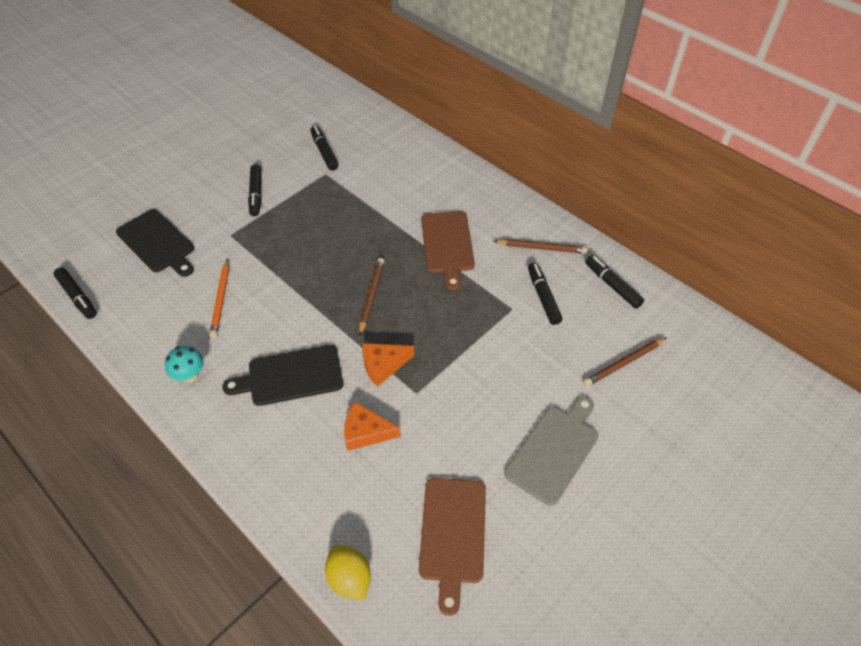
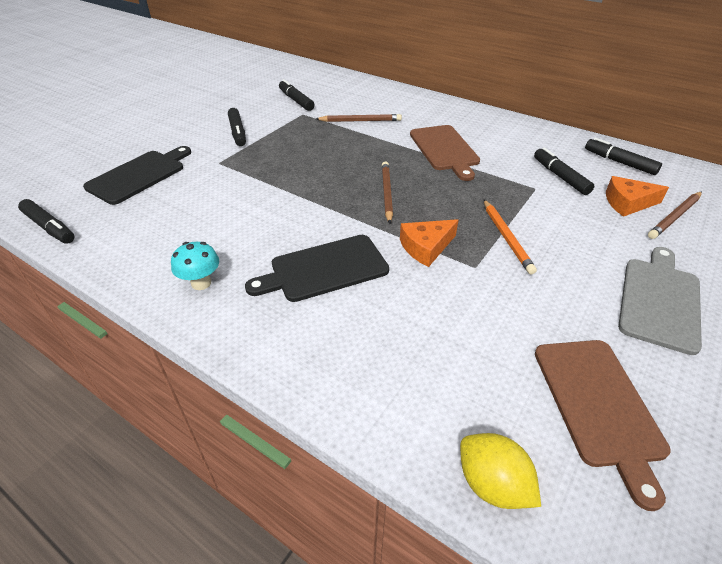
camera: 10 degrees left, 10 degrees down
(157, 243) = (139, 175): black cutting board -> black cutting board turned 90 degrees counterclockwise
(221, 300) = (222, 213): orange pencil -> orange pencil (506, 237)
(366, 432) = (435, 311): orange cheese -> orange cheese (628, 203)
(542, 248) = (536, 144): brown pencil -> brown pencil (360, 121)

